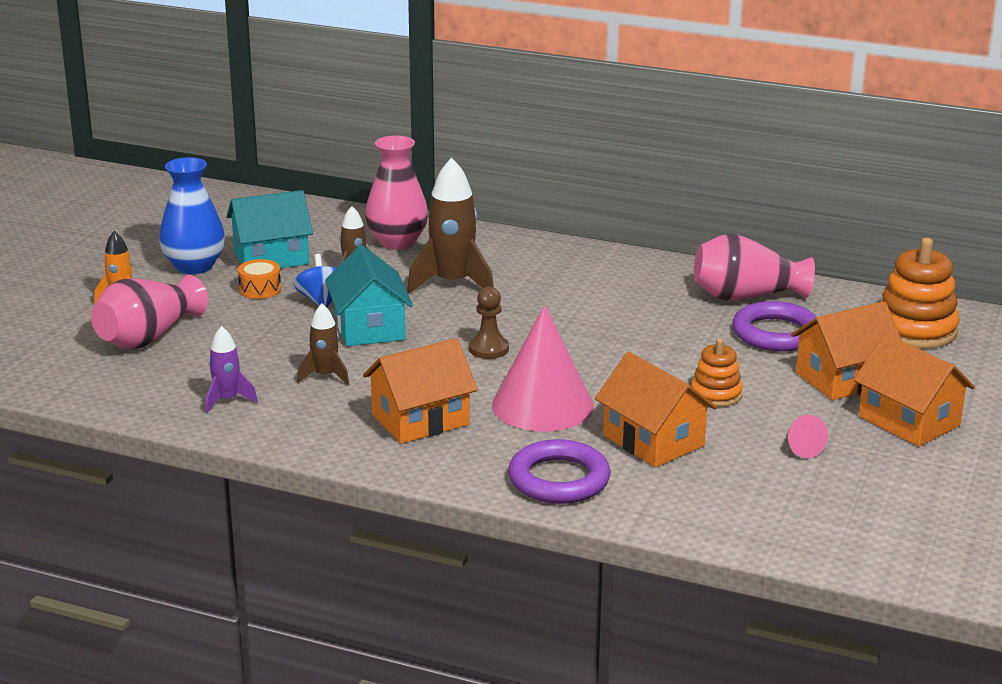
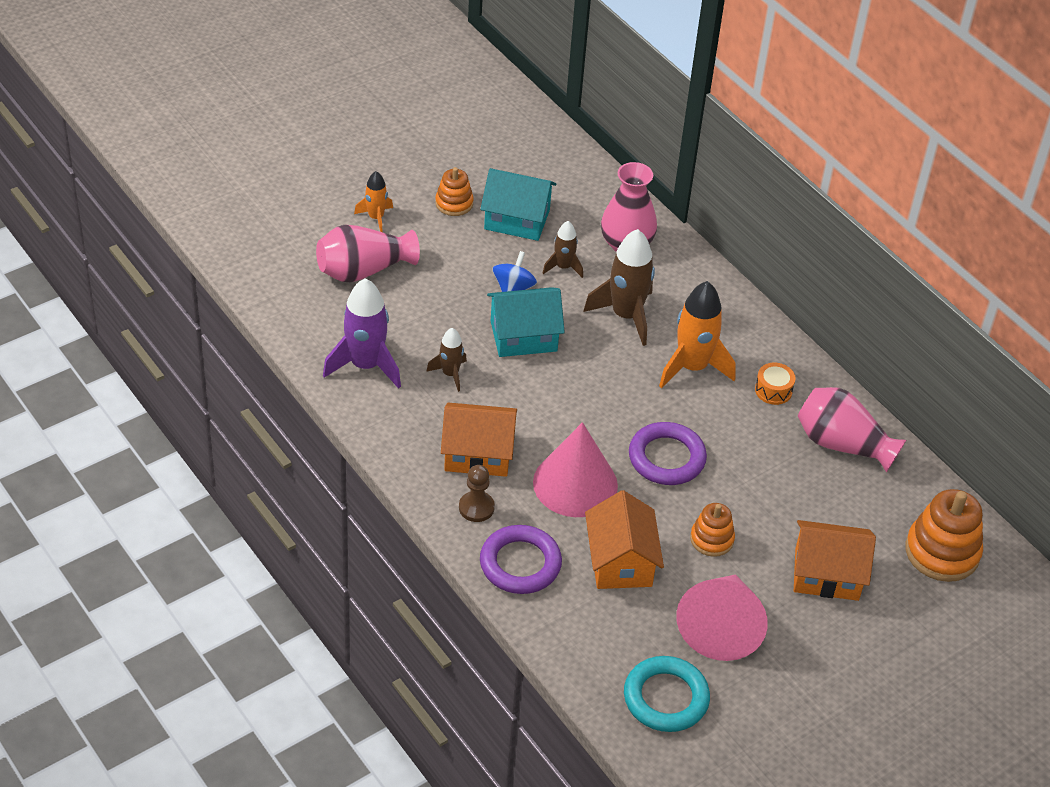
camera: 30 degrees right, 20 degrees up
(194, 266) = (454, 203): blue vase -> orange stacking toy
(227, 400) = (365, 365): purple rocket -> purple rocket, size x1.83
(260, 289) = (480, 253): orange drum -> orange drum (773, 390)
(369, 327) = (523, 336): turquoise house -> turquoise house turned 60 degrees clockwise
(489, 349) = (589, 404): brown pawn -> brown pawn (476, 508)
(554, 295) = (692, 367): none -> orange rocket
(776, 333) = (823, 498): purple ring -> purple ring (666, 458)
(801, 448) = (721, 627): pink cone -> pink cone, size x2.45
(818, 516) = (666, 698): none -> turquoise ring
(908, 421) = (831, 644): orange house -> none

